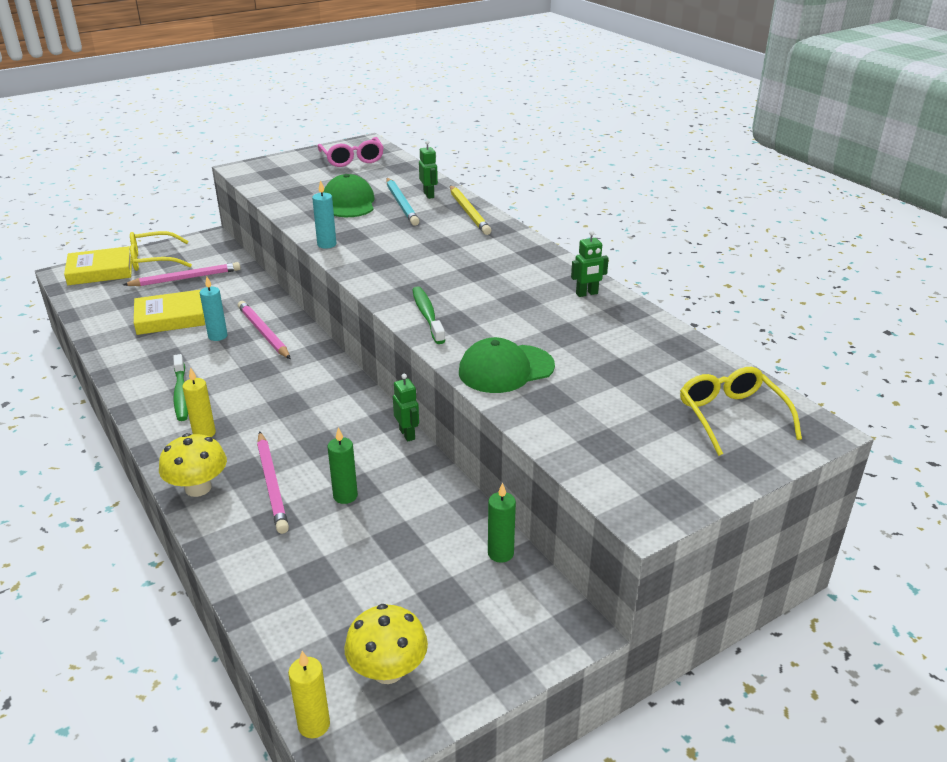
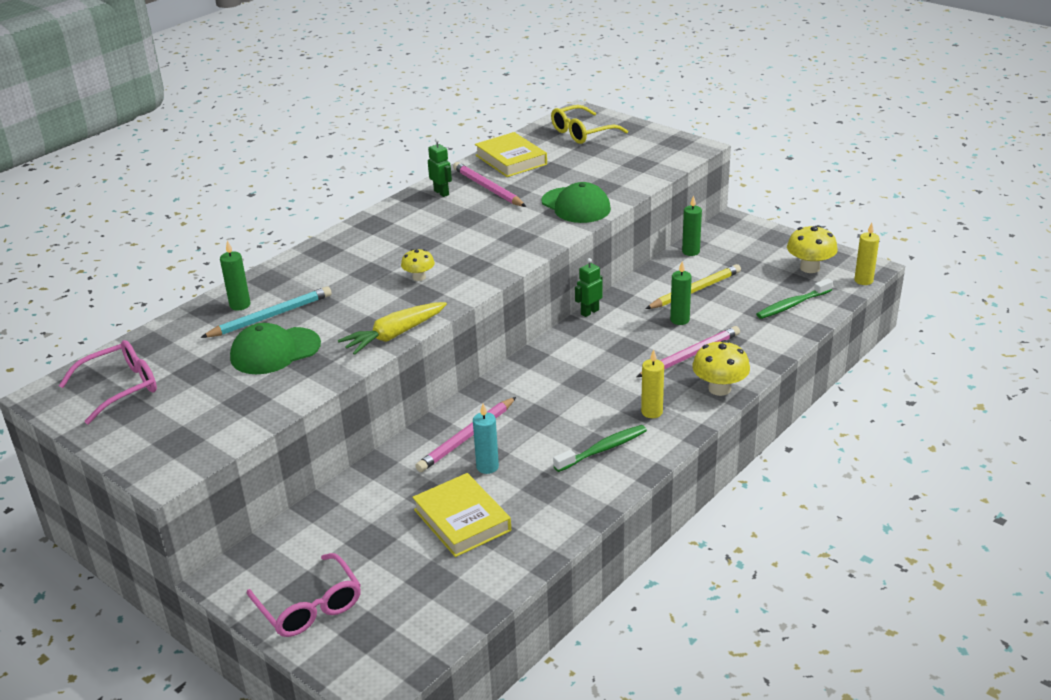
camera: 105 degrees left, 0 degrees up
(100, 271) = (358, 648): yellow book -> yellow book (511, 160)
(153, 260) = (309, 607): yellow glasses -> pink glasses
(186, 278) = (357, 549): pink pencil -> pink pencil (488, 188)
(327, 244) = (394, 335): turquoise candle -> yellow carrot
(413, 263) = (419, 277): none -> yellow mushroom
(427, 315) = (514, 250): green toothbrush -> green toothbrush (792, 305)
(429, 195) = (240, 305): green robot -> green candle
(469, 212) = (285, 272): yellow pencil -> yellow pencil (695, 290)

